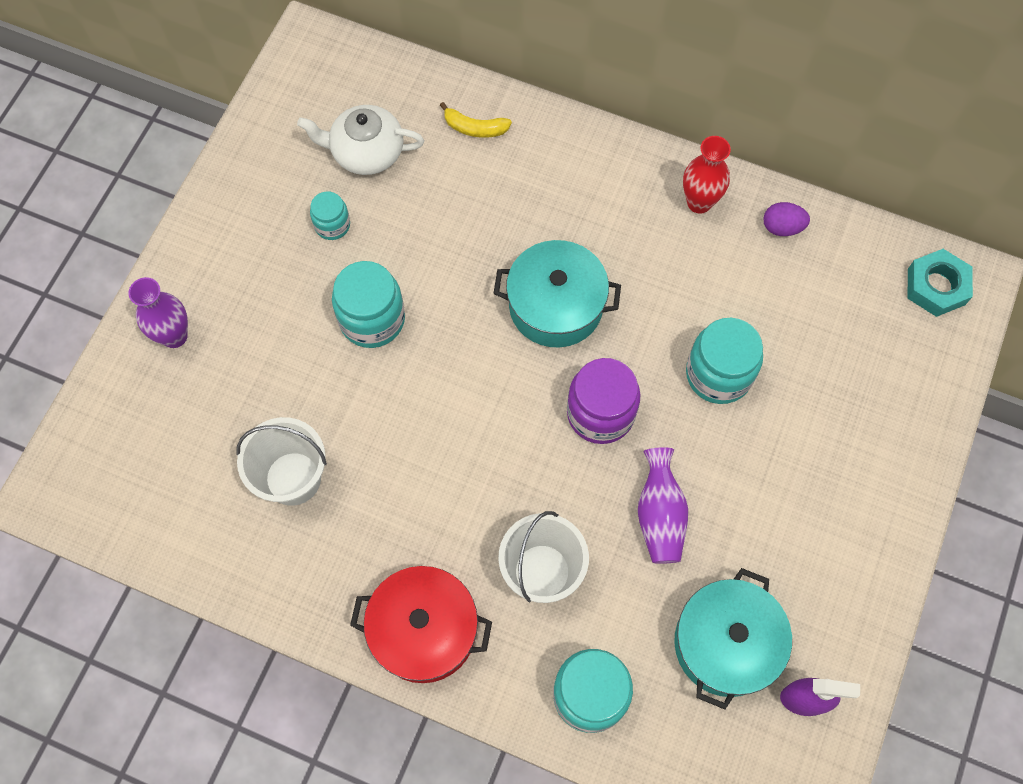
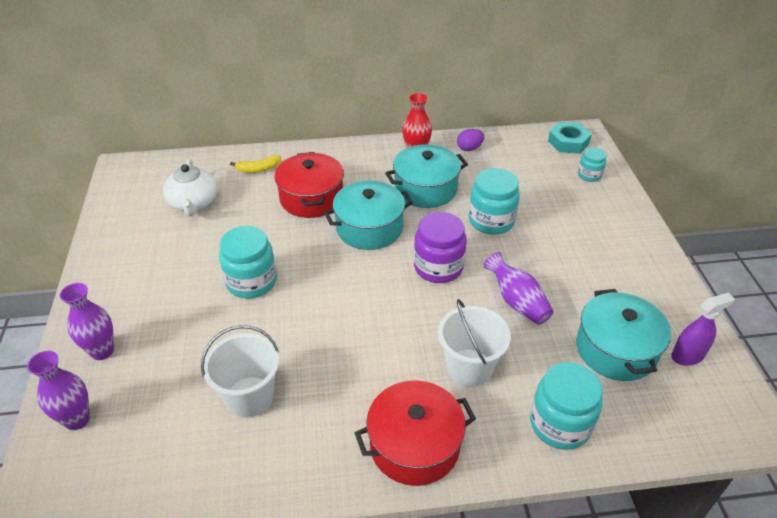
camera: 30 degrees left, 25 degrees down
(119, 413) = (77, 419): none -> purple vase
(332, 225) = (192, 245): turquoise jar -> turquoise jar (589, 175)
(366, 152) = (193, 203): white teapot -> white teapot turned 75 degrees counterclockwise
(513, 216) = (311, 198): none -> red pot
(670, 274) = (425, 189): none -> turquoise pot

